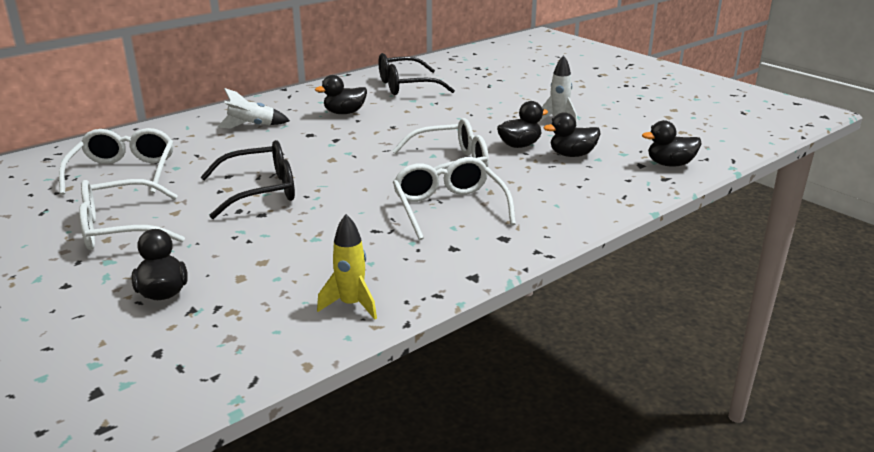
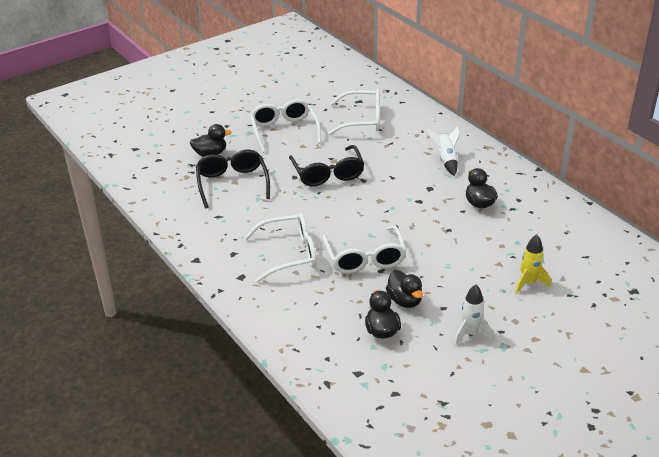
camera: 95 degrees right, 10 degrees up
(351, 305) = (179, 214): yellow rocket -> yellow rocket (528, 283)
(405, 86) = (557, 238): black glasses -> black glasses (232, 183)
(670, 164) = (356, 393): black duck -> none

